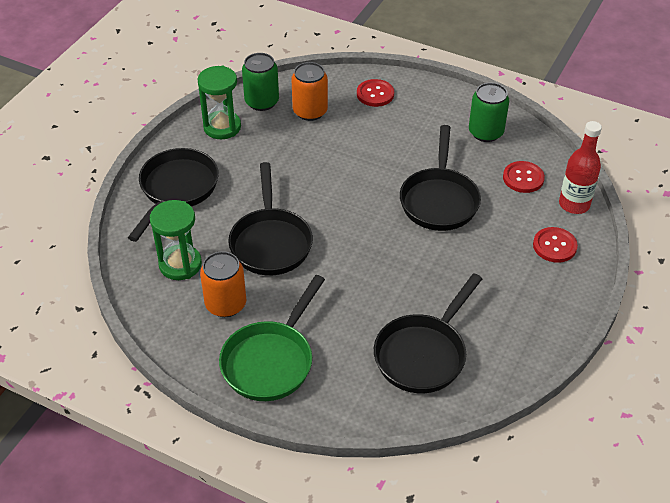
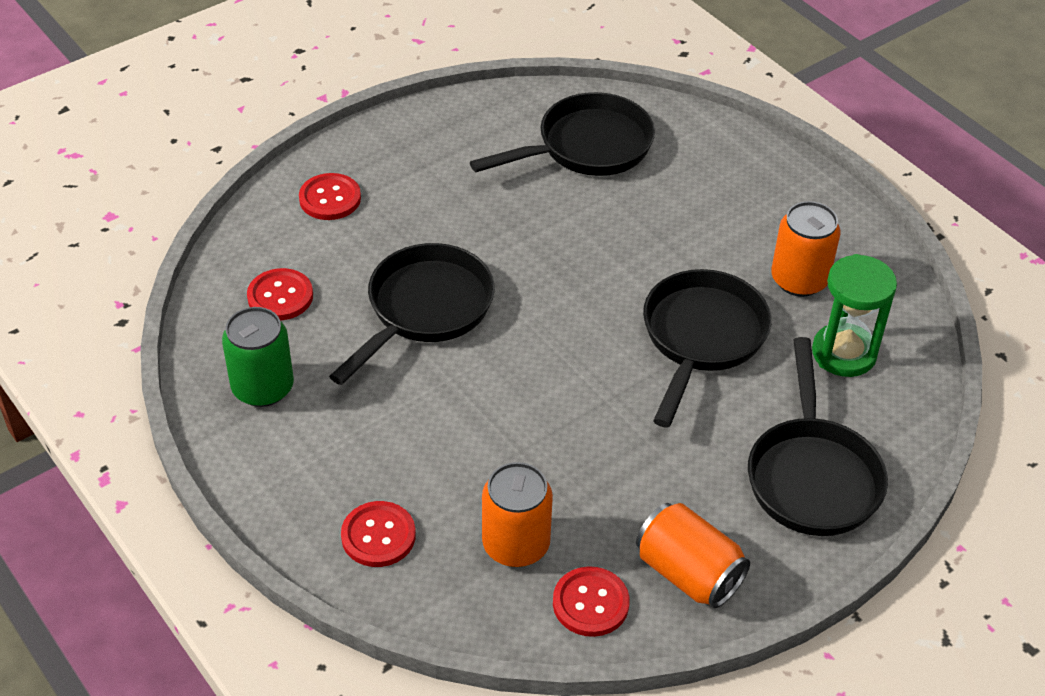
camera: 155 degrees left, 0 degrees up
(176, 190) = (812, 476): black pan -> black pan turned 45 degrees counterclockwise
(222, 127) = (688, 573): green hourglass -> orange can
(262, 102) = (590, 603): green can -> red button
(271, 361) = (769, 200): green pan -> none
(574, 204) = (250, 237): red bottle -> none

